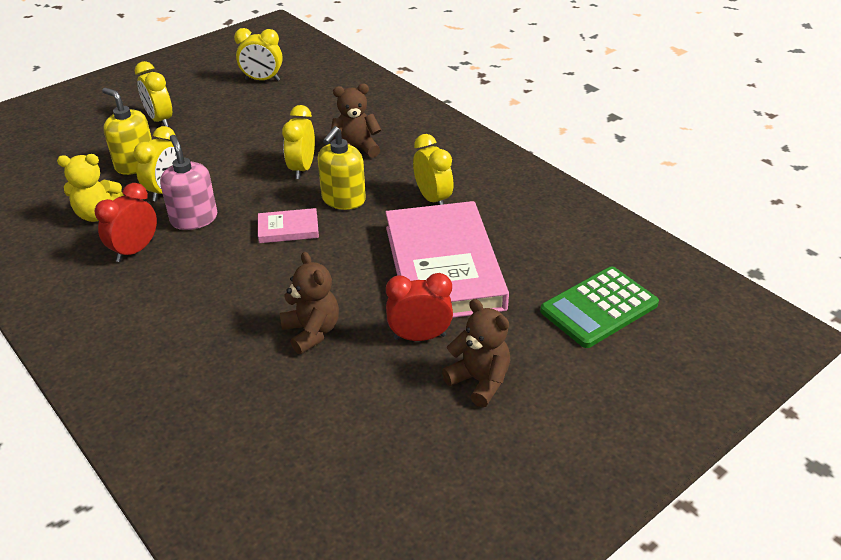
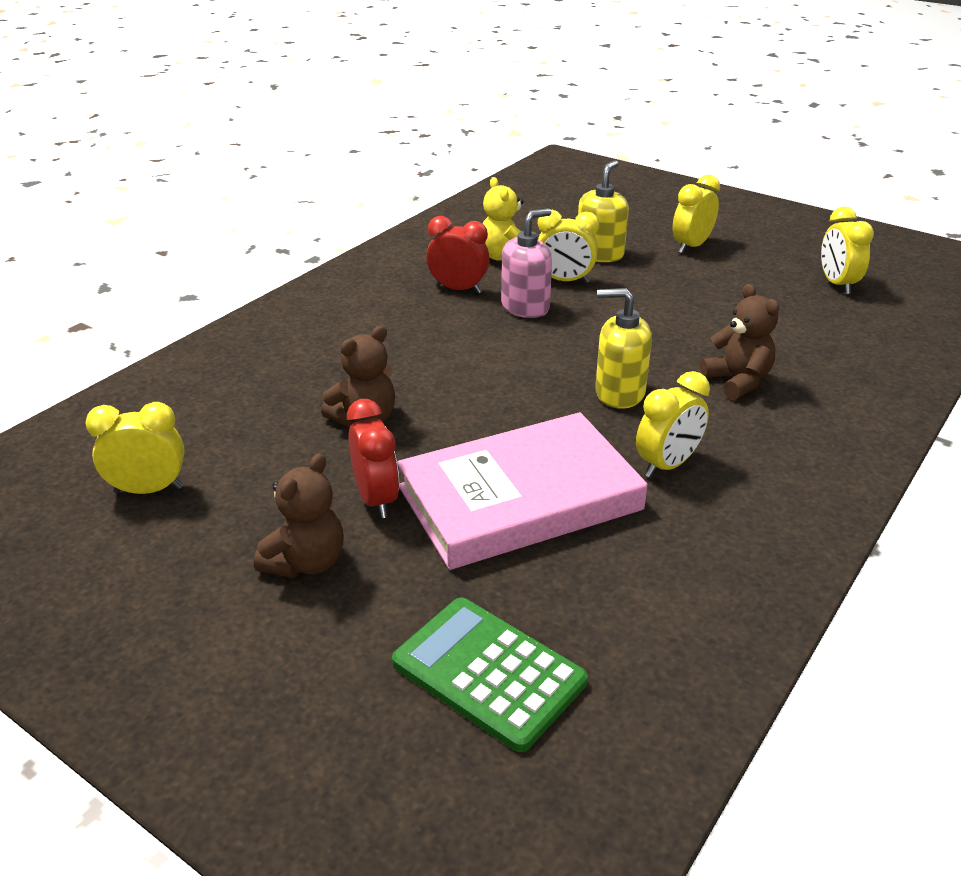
camera: 75 degrees right, 5 degrees down
(288, 229) = (539, 367): pink book -> none
(302, 169) = (664, 351): yellow clock -> yellow clock (148, 490)

